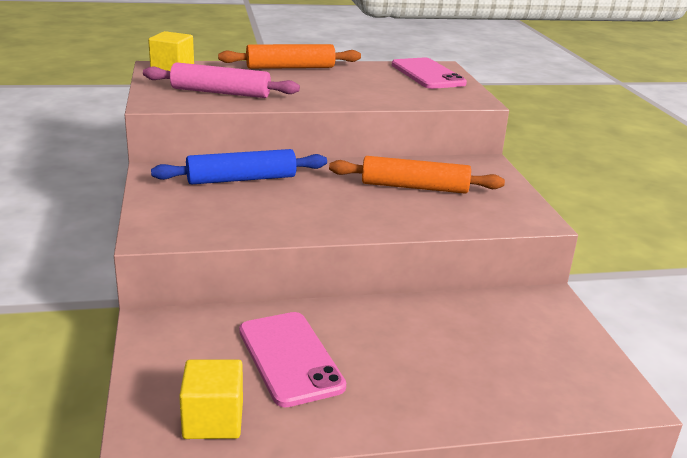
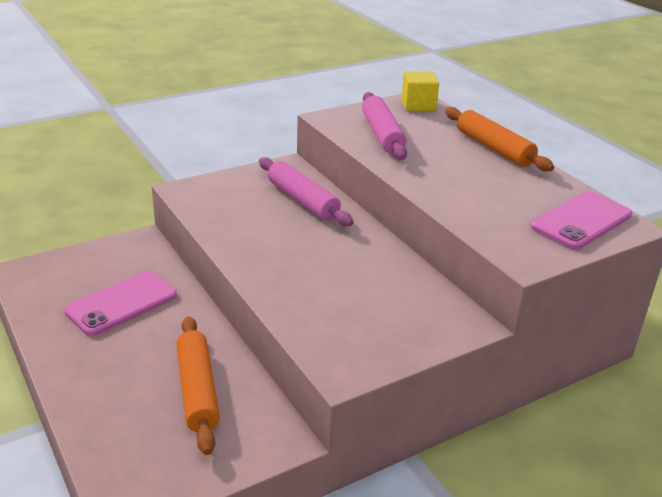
camera: 70 degrees right, 5 degrees up
(213, 420) = (44, 289): yellow cube -> none
(241, 179) = (302, 200): blue rolling pin -> pink rolling pin
(414, 187) = (360, 286): orange rolling pin -> orange rolling pin (197, 390)

